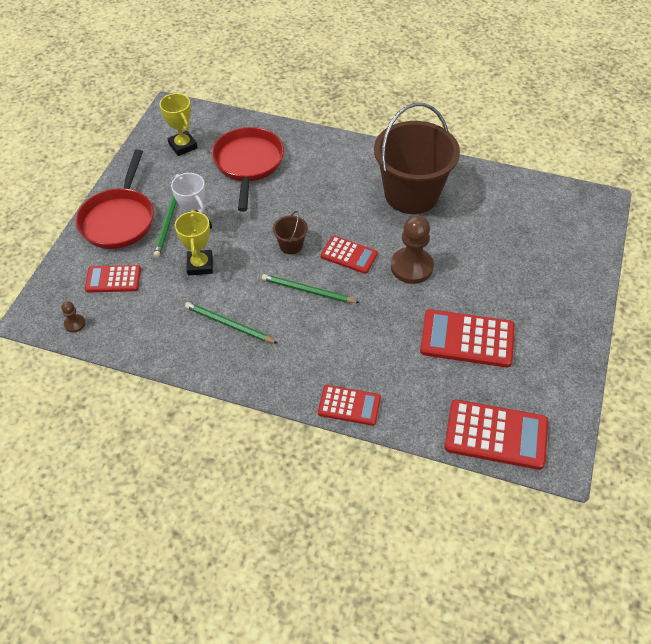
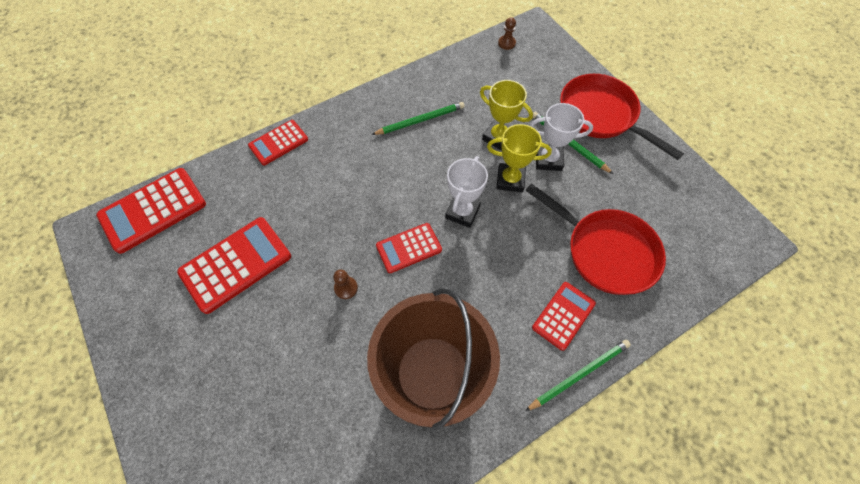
camera: 130 degrees right, 10 degrees up
(113, 279) = (532, 81): red calculator -> red calculator (563, 315)
(183, 146) = (677, 213): yellow trophy -> yellow trophy (510, 180)
(291, 245) = (462, 212): brown bucket -> white trophy
(308, 291) = (401, 189): green pencil -> green pencil (579, 374)
(411, 267) = (346, 288): brown pawn -> brown pawn, size x0.46

